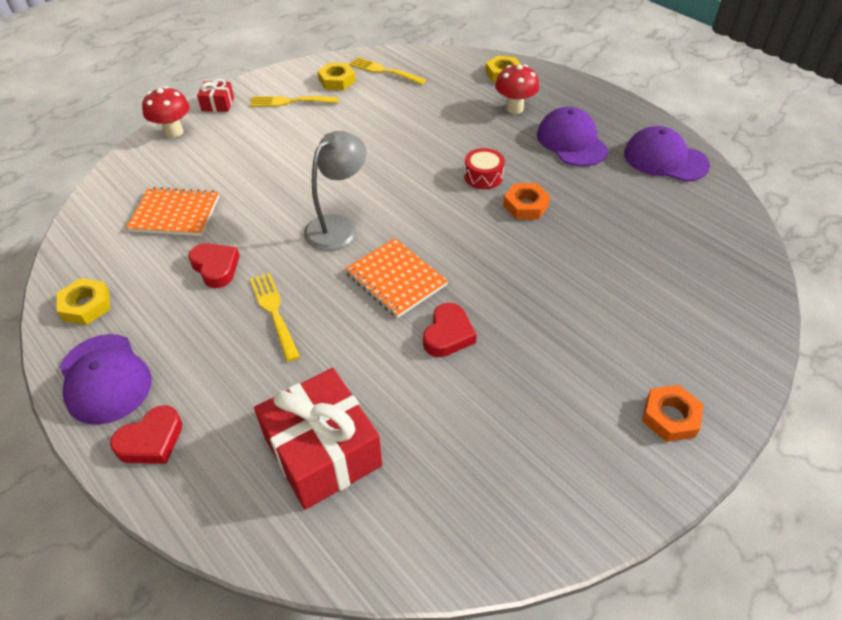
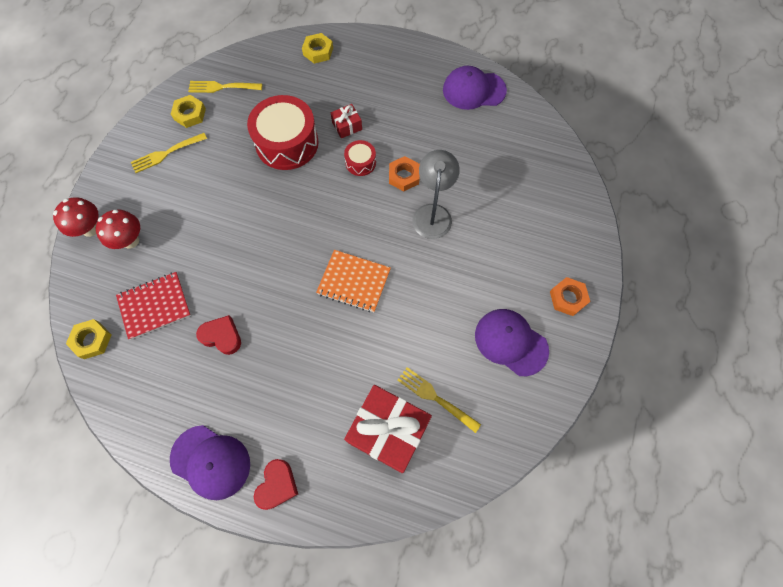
camera: 30 degrees left, 20 degrees up
(86, 306) = (150, 416): yellow nut -> yellow nut (92, 340)
(175, 214) = (155, 306): orange notebook -> red notebook
(218, 104) = (106, 183): red gift -> red gift (347, 126)
(274, 313) = (290, 350): yellow fork -> yellow fork (436, 398)
(338, 226) = (285, 257): grey lamp -> grey lamp (433, 213)
(415, 133) = (287, 143): none -> red drum
(448, 334) = (413, 308): red heart -> none
(514, 108) = (346, 85): red mushroom -> red mushroom (130, 241)
(571, 142) = (404, 101): purple cap -> purple cap (511, 342)

